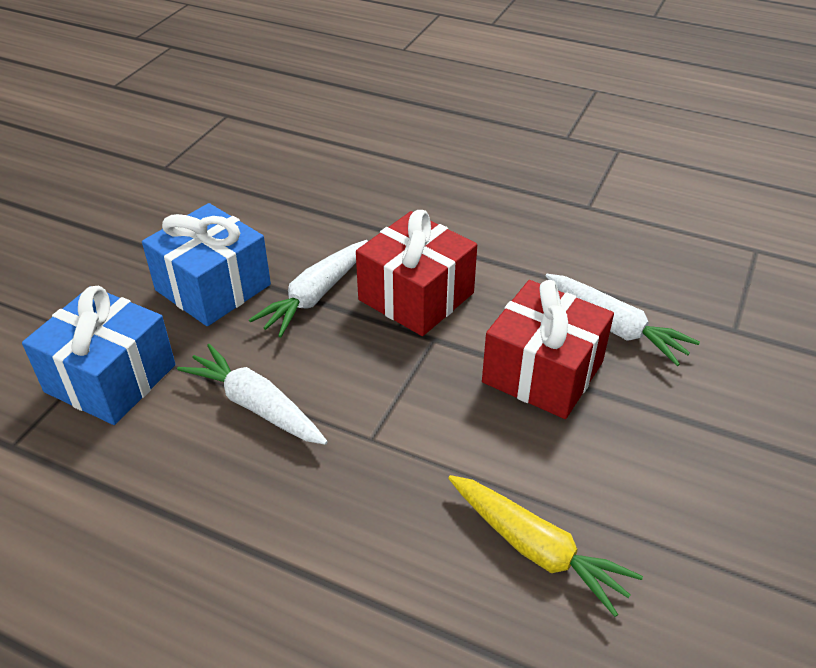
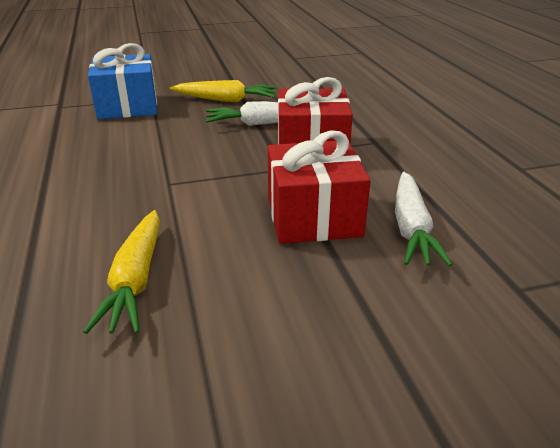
camera: 50 degrees right, 10 degrees down
(213, 287) = (226, 100): blue gift -> yellow carrot
(256, 405) = (153, 143): white carrot -> none

